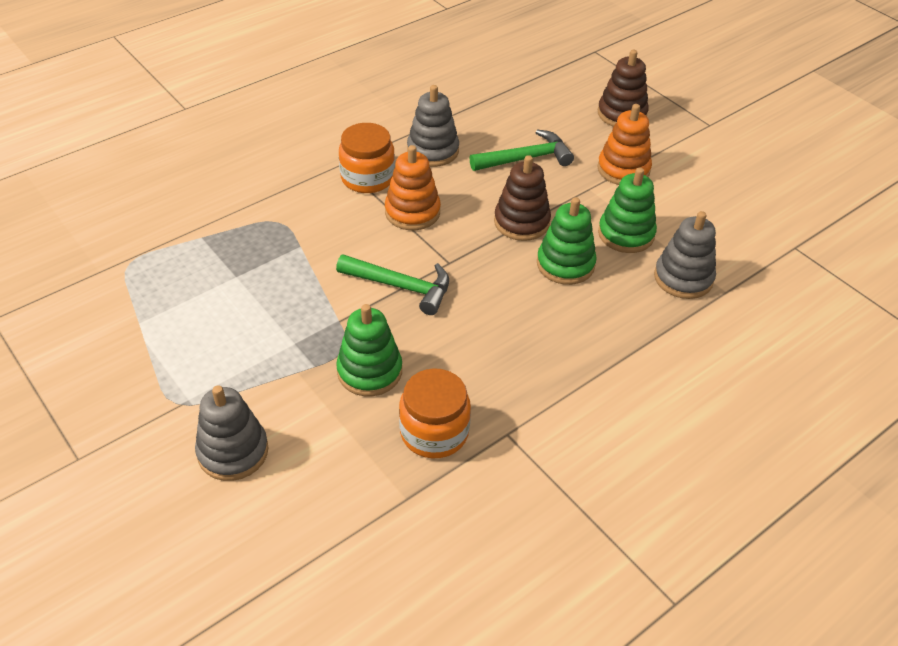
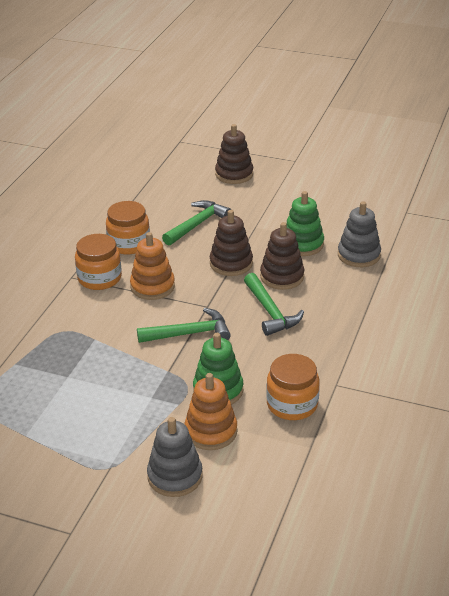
camera: 30 degrees left, 10 degrees down
(433, 151) = (129, 244): grey stacking toy -> orange jar
(513, 302) = (270, 312): none -> green hammer
(565, 264) = (282, 276): green stacking toy -> brown stacking toy
(623, 169) = (266, 207): orange stacking toy -> orange stacking toy (211, 431)

